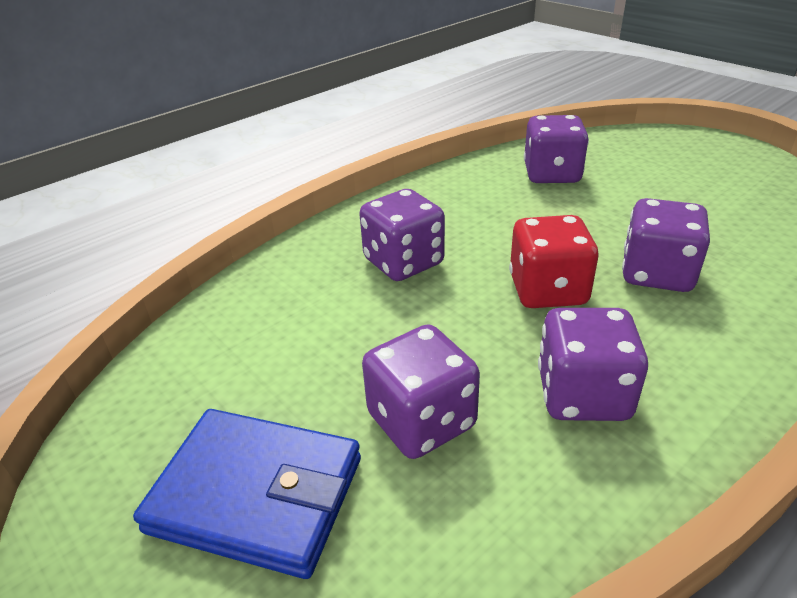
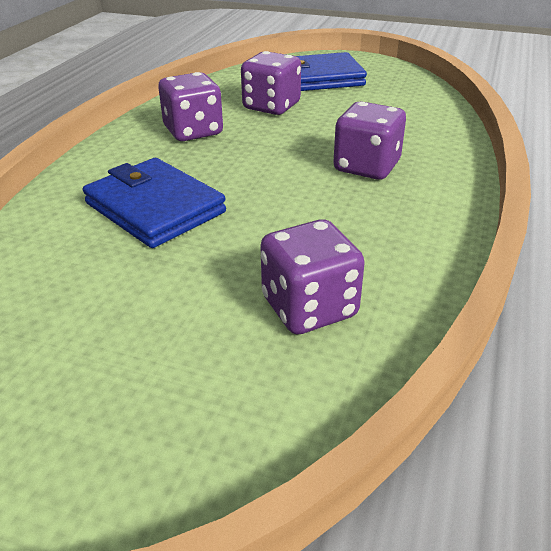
camera: 150 degrees right, 0 degrees up
(547, 290) = (240, 175): red dice -> none
(656, 273) = (154, 208): purple dice -> blue wallet

